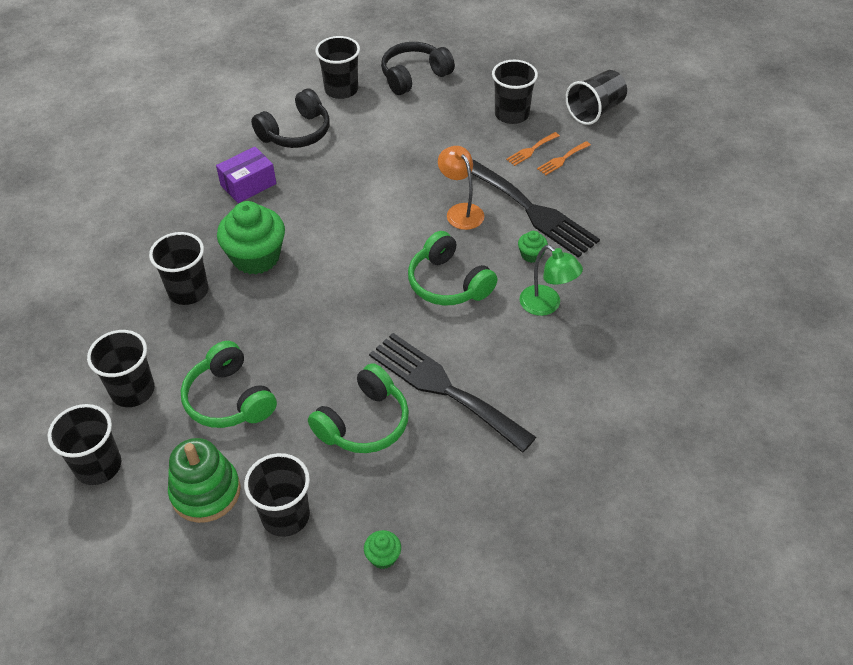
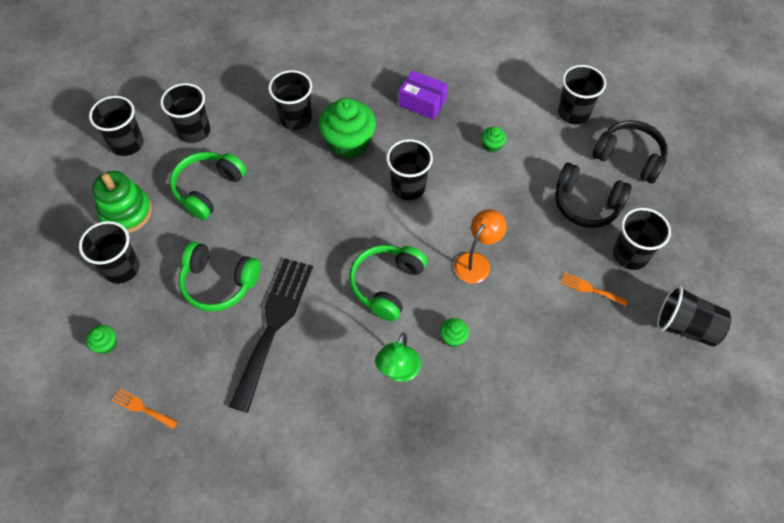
camera: 65 degrees right, 10 degrees up
(296, 133) = (500, 106): black headphones -> black headphones (586, 204)
(338, 155) = (492, 145): none -> green cupcake
(345, 230) = (408, 187): none -> black cup
(532, 211) = (509, 319): black fork -> none
(562, 159) = (594, 320): orange fork -> orange fork (142, 408)

